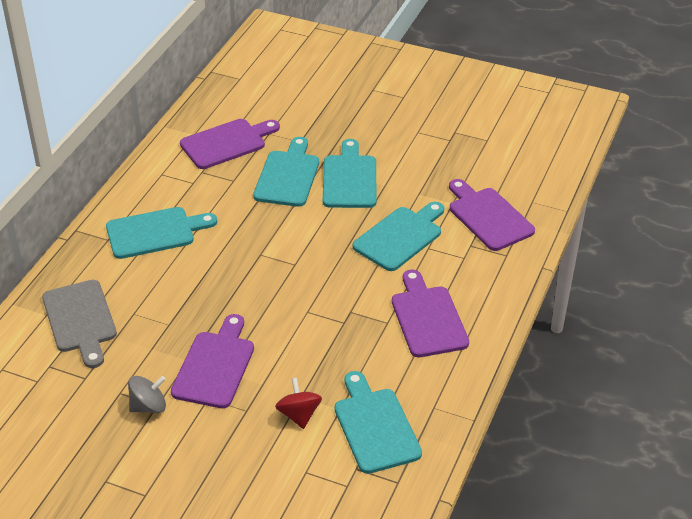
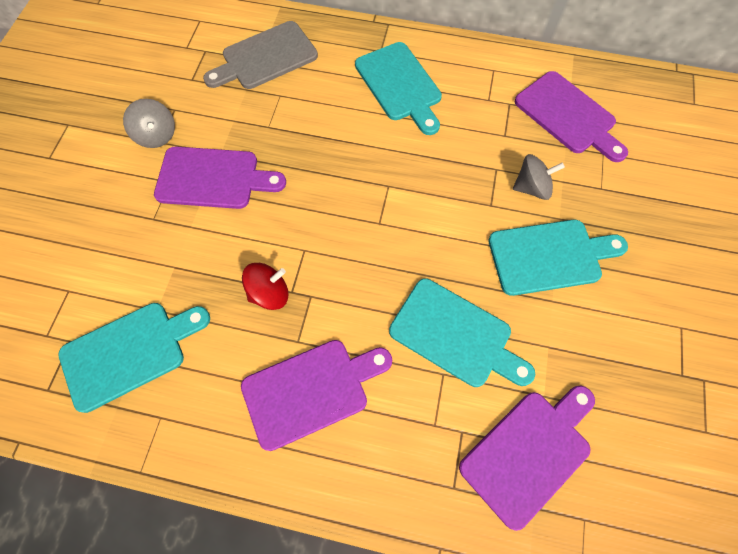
camera: 80 degrees right, 25 degrees up
(288, 176) = (531, 187): turquoise cutting board -> grey spinning top
(299, 415) = (147, 270): red spinning top -> red spinning top (269, 293)

